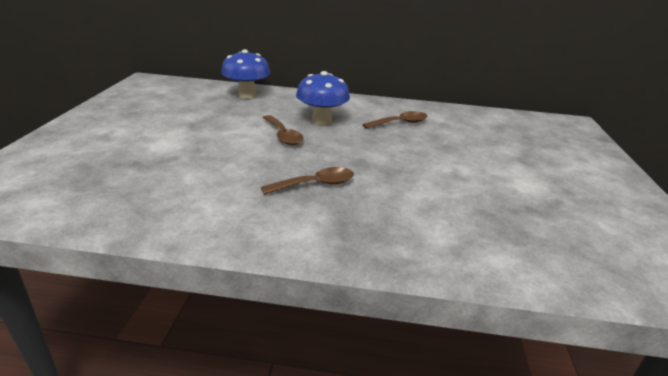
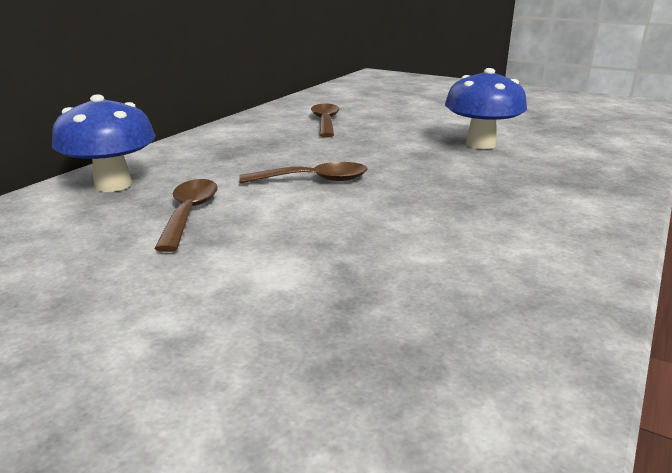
camera: 65 degrees left, 5 degrees down
(316, 184) = (472, 181): brown spoon -> brown spoon (189, 213)
(321, 120) = (281, 153): blue mushroom -> blue mushroom (480, 144)

